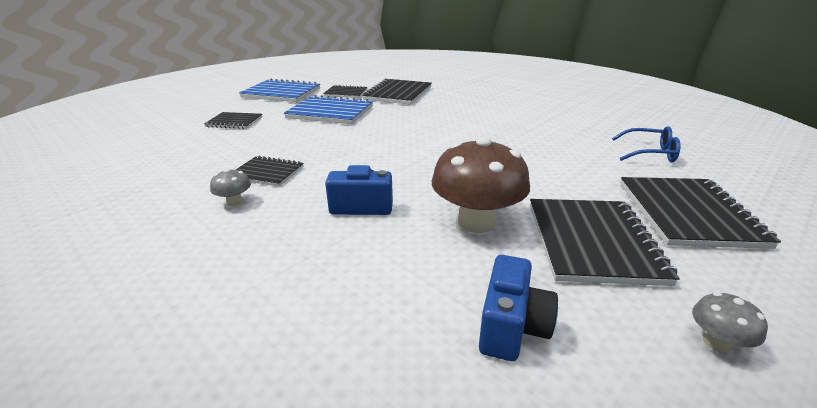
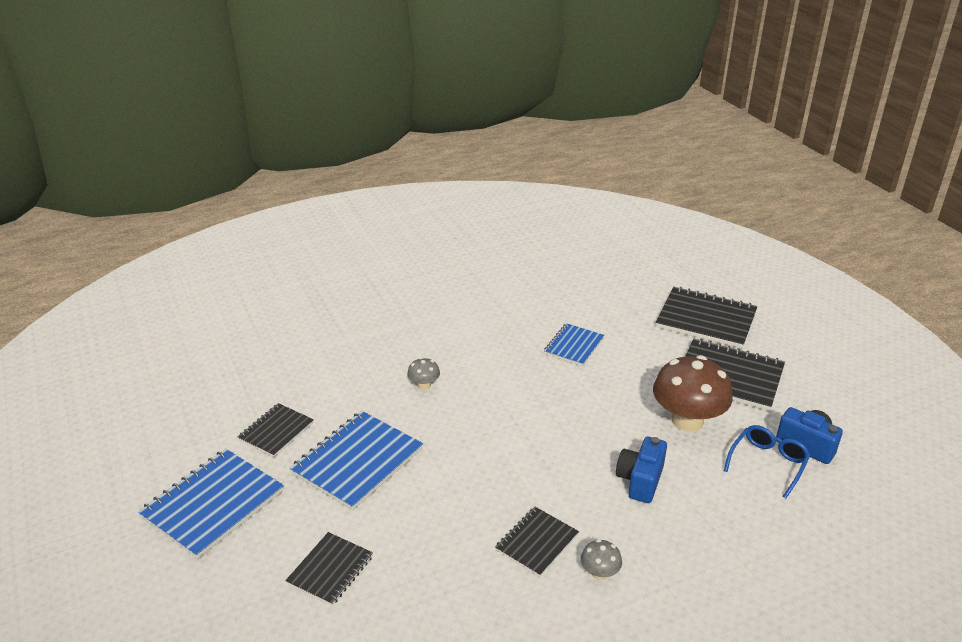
camera: 70 degrees left, 5 degrees up
(398, 94) = (322, 382): black notebook -> none
(530, 152) = (574, 346): none -> blue notebook
(650, 153) = (606, 285): blue glasses -> blue glasses (768, 463)
(717, 343) = (827, 377): grey mushroom -> grey mushroom (424, 385)

